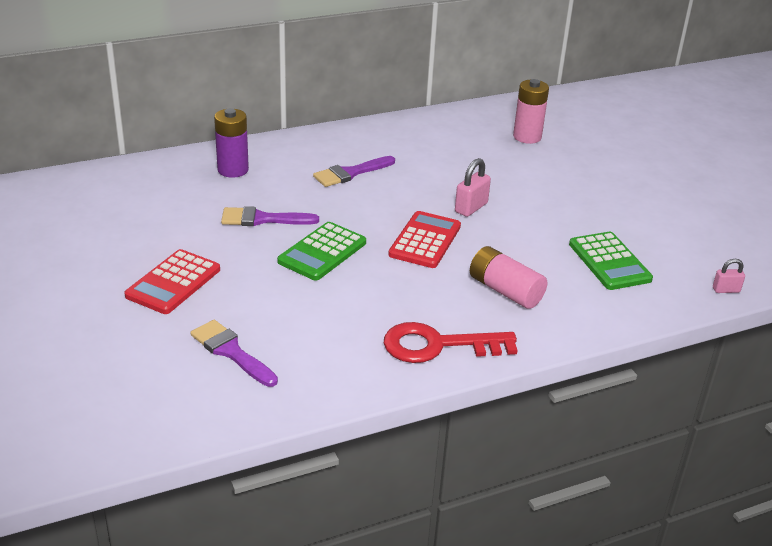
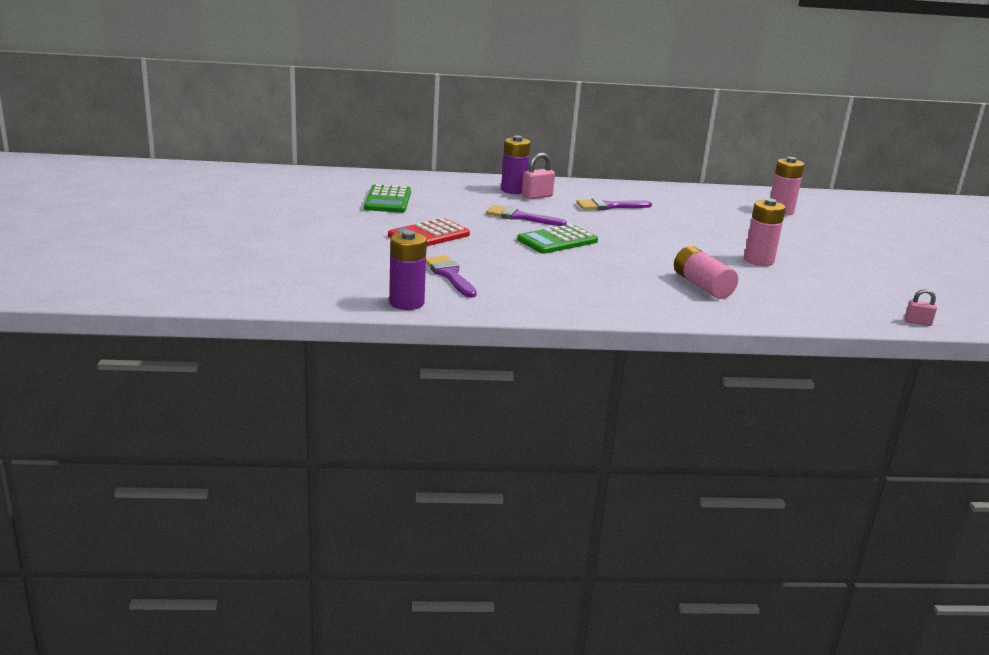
camera: 20 degrees right, 10 degrees down
(205, 420) = (406, 303): none -> purple battery
(425, 240) = (649, 249): red calculator -> none
(438, 345) = (622, 303): red key -> none
(471, 208) = (702, 239): pink padlock -> pink padlock (537, 196)
(541, 230) = (758, 261): none -> pink battery
(609, 262) = (811, 288): green calculator -> green calculator (388, 200)

